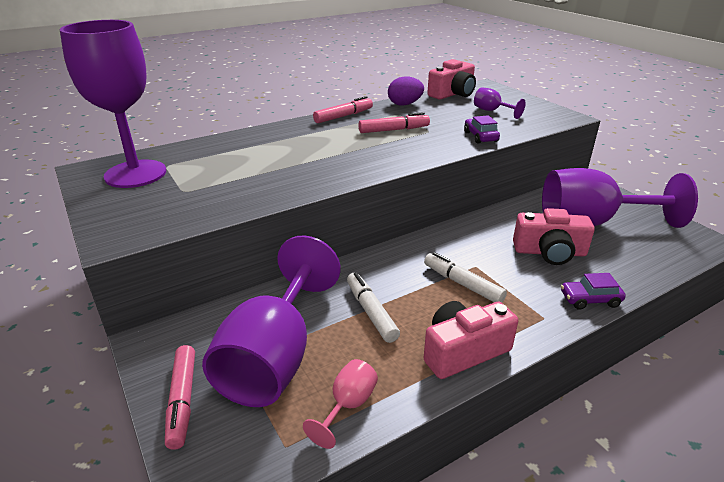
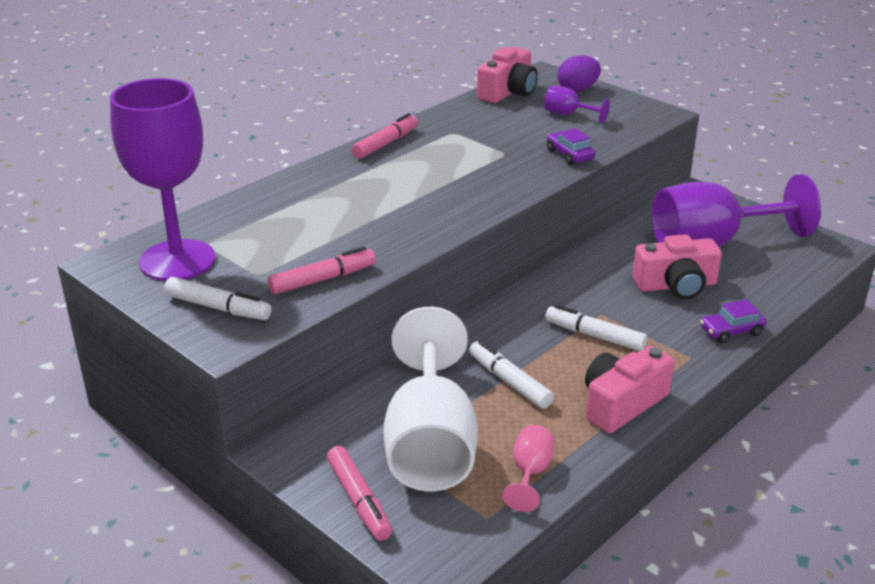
camera: 15 degrees left, 0 degrees up
(133, 211) = (218, 307): none -> white marker
(274, 357) = (430, 444): purple goblet -> white goblet
(393, 130) = (460, 157): pink marker -> pink marker (322, 279)
(404, 104) = (454, 116): purple egg -> purple egg (577, 89)

